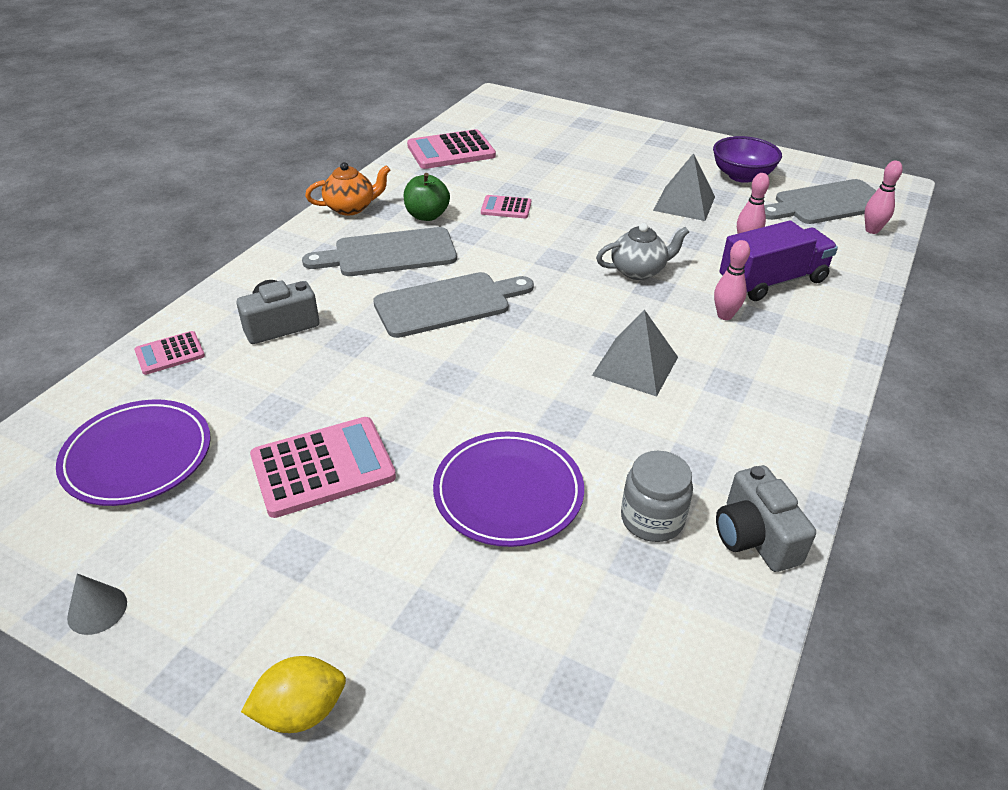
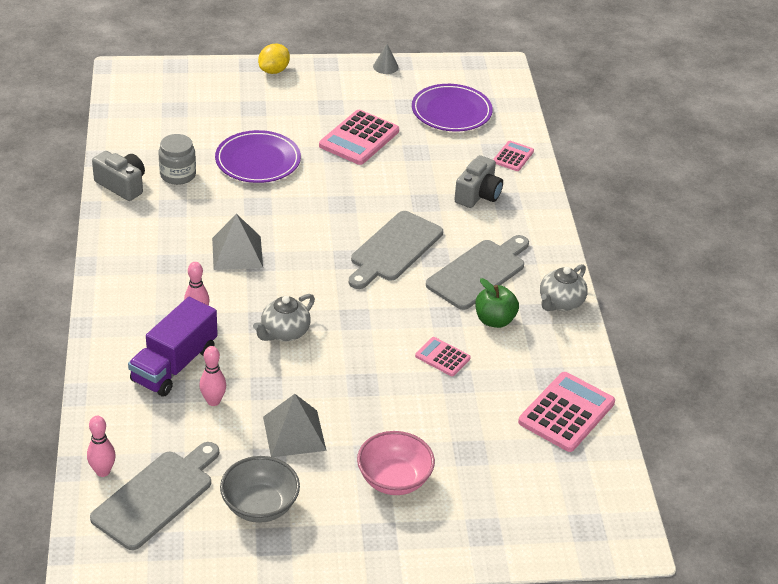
camera: 145 degrees right, 0 degrees up
(351, 208) = (560, 303): orange teapot -> grey teapot
(506, 208) = (442, 357): pink calculator -> pink calculator turned 120 degrees counterclockwise
(624, 159) = (394, 480): none -> pink bowl
(741, 176) = (260, 506): purple bowl -> grey bowl

